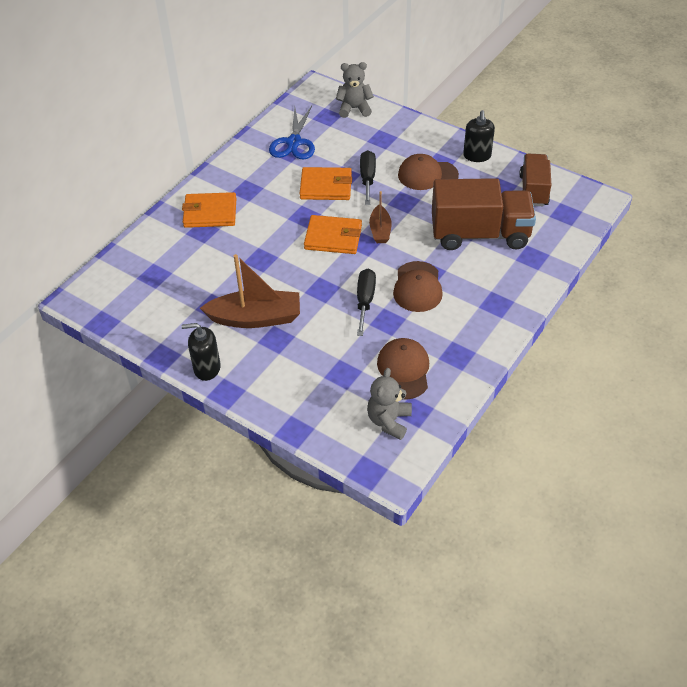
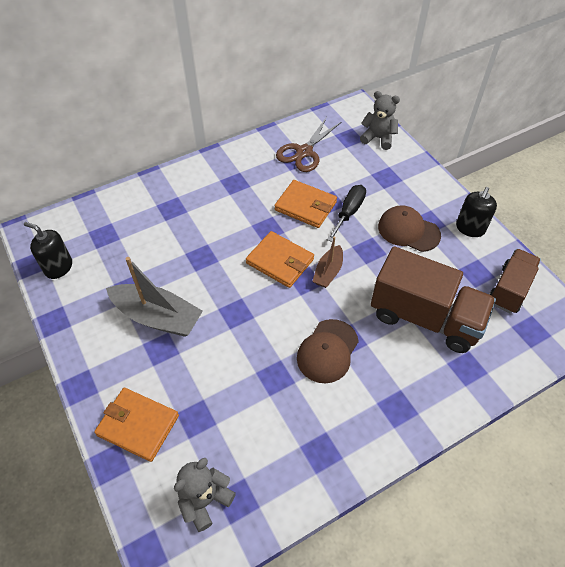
camera: 25 degrees right, 5 degrees up
(207, 368) = (81, 351): black soap dispenser -> black soap dispenser (58, 267)
(210, 213) = (189, 193): orange wallet -> orange wallet (138, 425)
(255, 318) = (157, 317): brown boat -> grey boat
(294, 142) = (304, 152): blue scissors -> brown scissors
(365, 301) = (267, 344): black screwdriver -> none
(403, 370) = (256, 444): brown cap -> none

